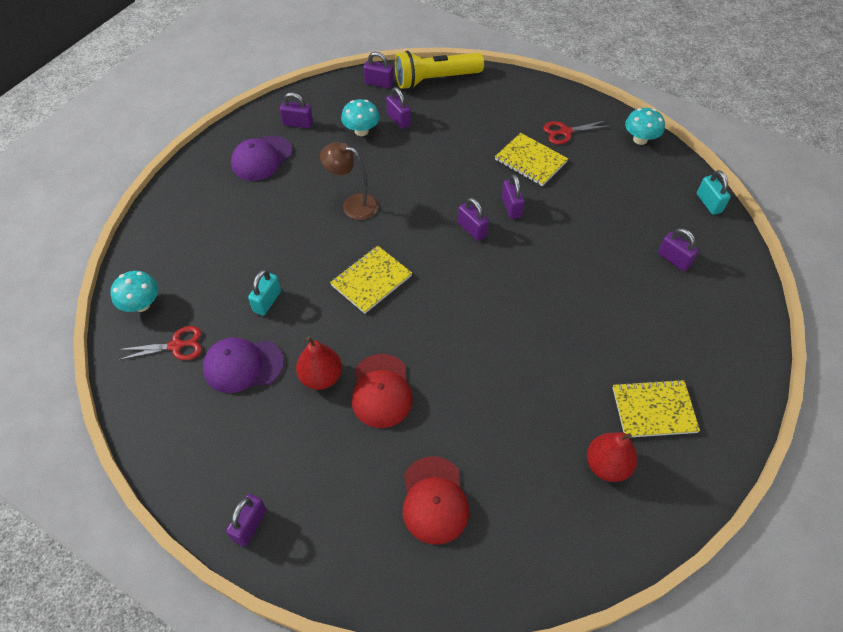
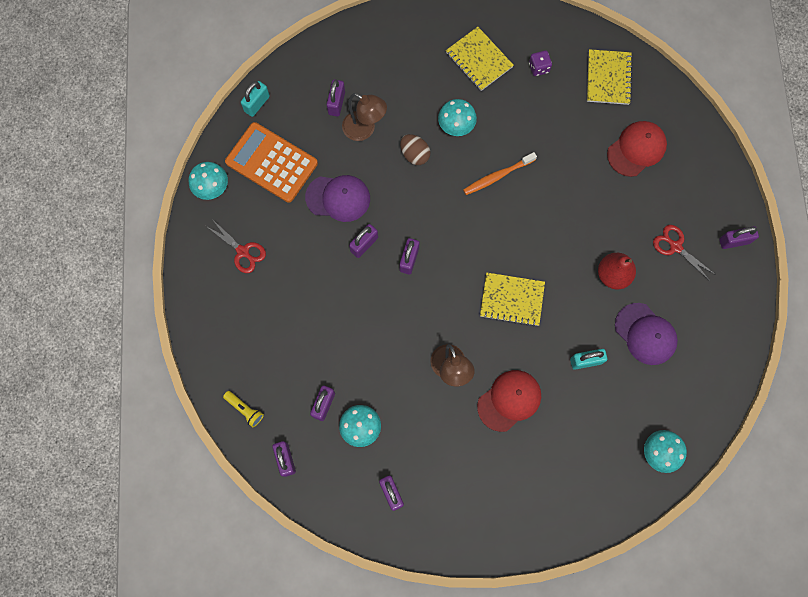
camera: 125 degrees left, 20 degrees up
(176, 346) = (668, 394): red scissors -> red scissors (675, 247)
(261, 158) = (455, 489): purple cap -> purple cap (338, 198)
(381, 391) = (592, 229): red cap -> red cap (509, 400)
(435, 80) = (245, 409): yellow flashlight -> yellow flashlight, size x0.44
(502, 343) = (497, 176): none -> orange toothbrush
(530, 161) = (300, 260): yellow notebook -> yellow notebook (608, 78)
(575, 289) = (414, 154): none -> brown egg
(584, 341) = (456, 125): none -> turquoise mushroom
(607, 465) = (538, 68): red pear -> purple dice
(629, 265) = (364, 130): none -> brown lamp
(638, 185) = (271, 162): none -> orange calculator

